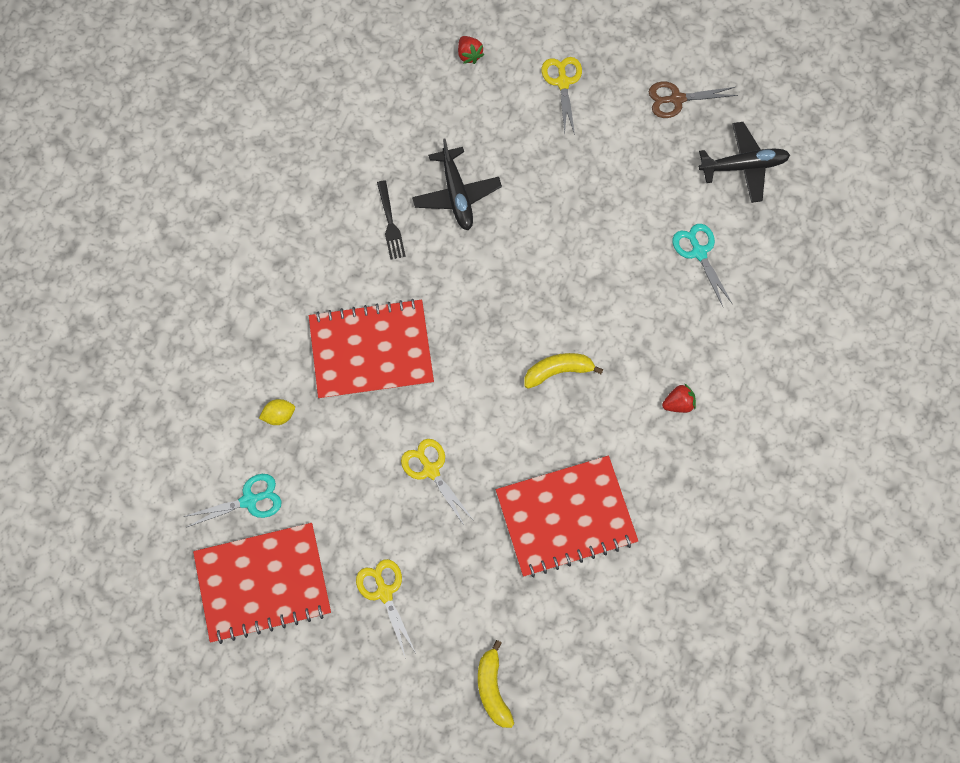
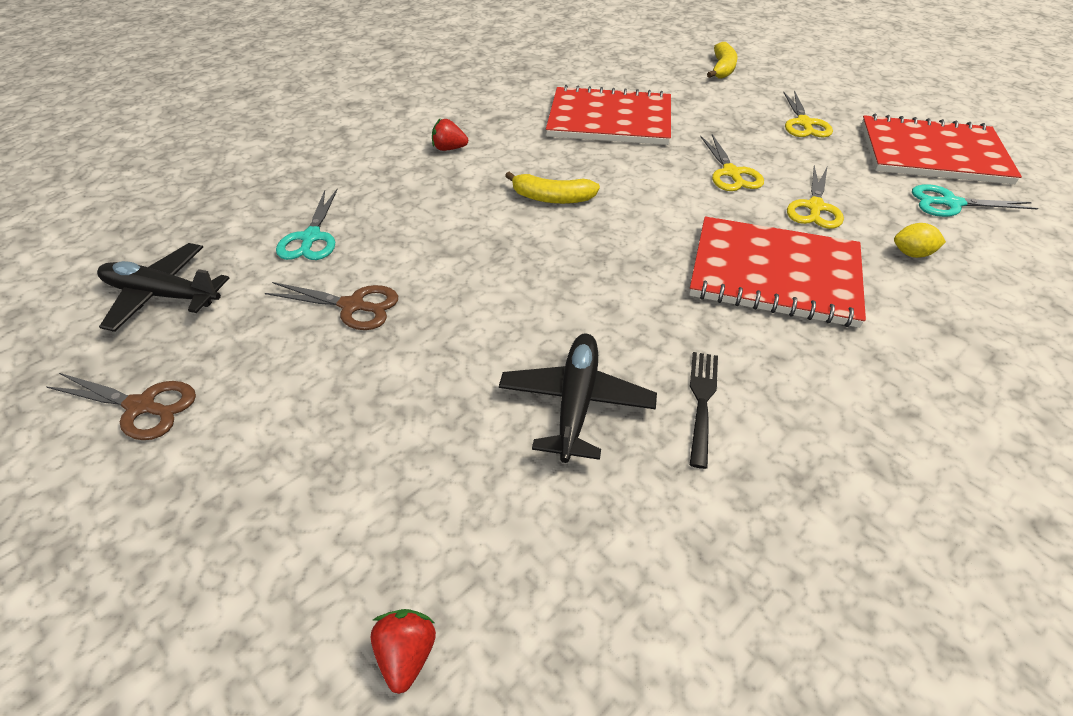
camera: 155 degrees left, 25 degrees down
(563, 82) = (279, 510): yellow scissors -> yellow scissors (815, 207)
(623, 207) = (352, 306): none -> brown scissors

